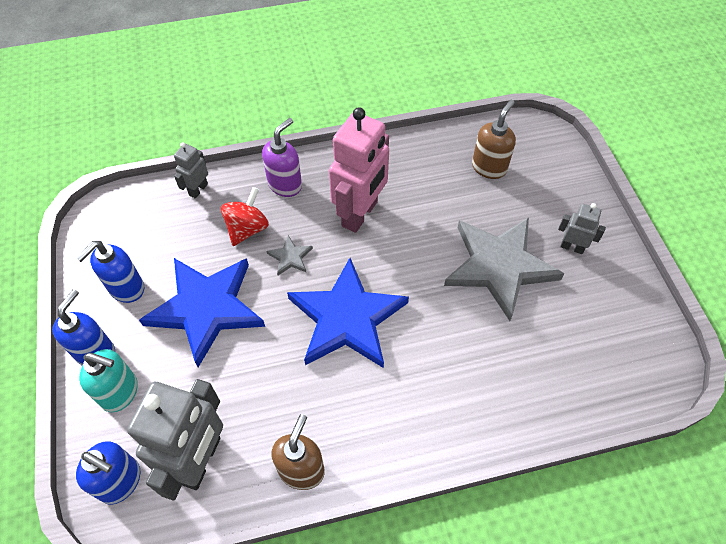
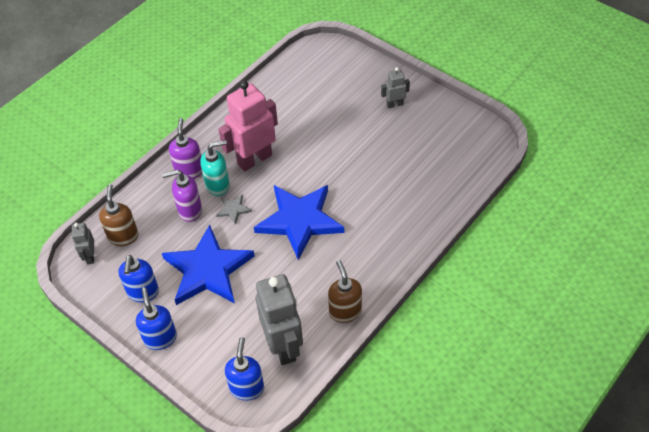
camera: 35 degrees left, 5 degrees down
(120, 392) = (199, 347): turquoise soap dispenser -> turquoise soap dispenser (218, 185)
(121, 481) = (247, 388): blue soap dispenser -> blue soap dispenser turned 75 degrees counterclockwise
(198, 189) = (132, 208): grey robot -> grey robot (90, 256)
(247, 229) = (189, 210): red spinning top -> purple soap dispenser
(360, 214) = (254, 159): pink robot -> pink robot turned 120 degrees counterclockwise
(489, 167) = (310, 86): brown soap dispenser -> brown soap dispenser (123, 236)
(499, 266) = (363, 139): grey star -> none

